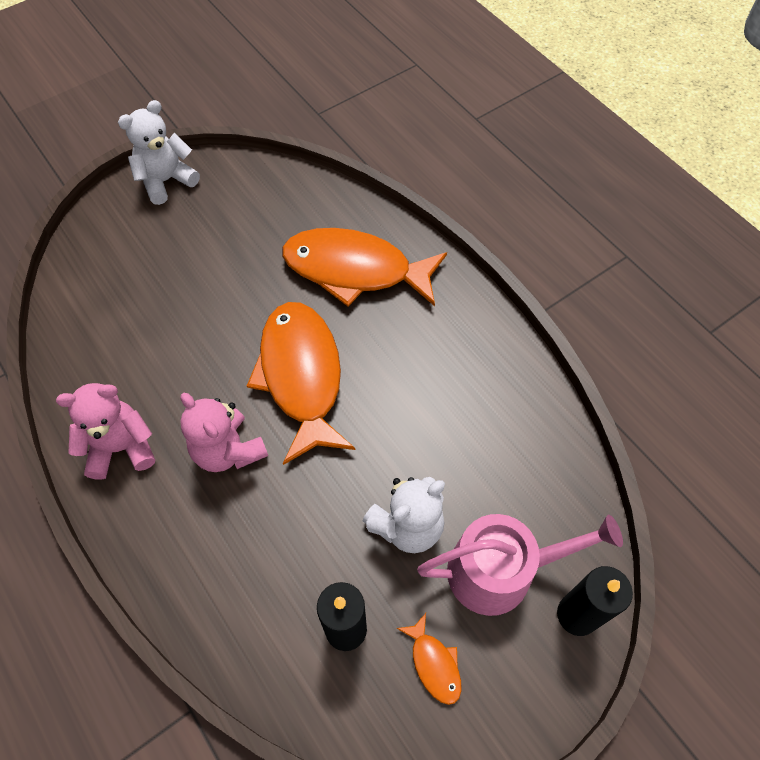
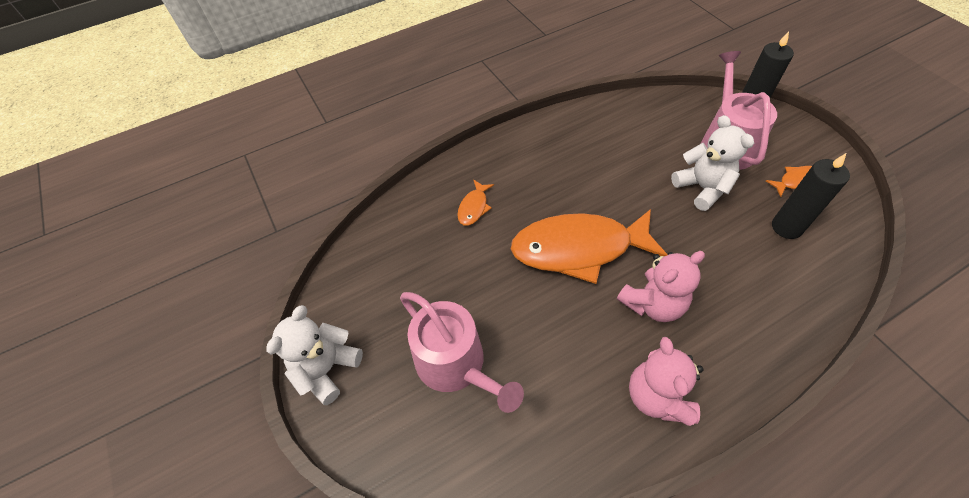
camera: 80 degrees left, 5 degrees down
(165, 274) = (456, 365): none -> pink watering can
(166, 181) = (327, 369): white teddy bear -> white teddy bear turned 60 degrees clockwise
(355, 270) = (474, 207): orange fish -> orange fish, size x0.42

